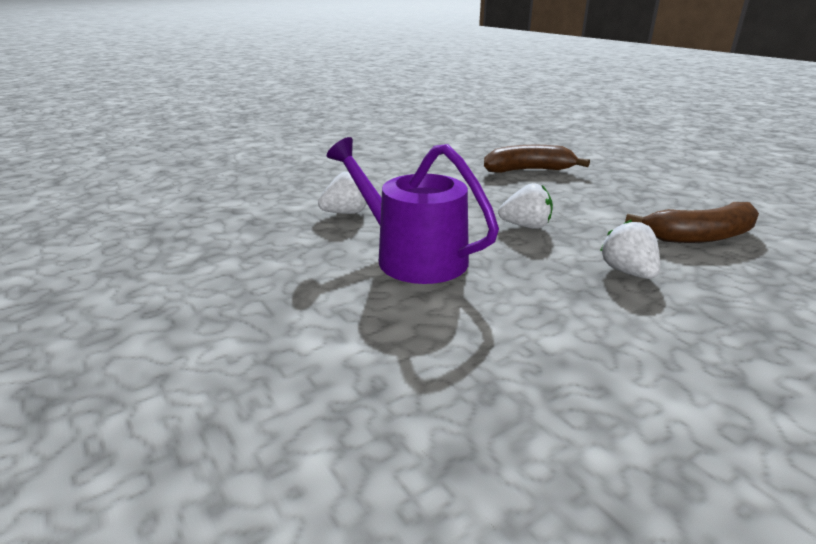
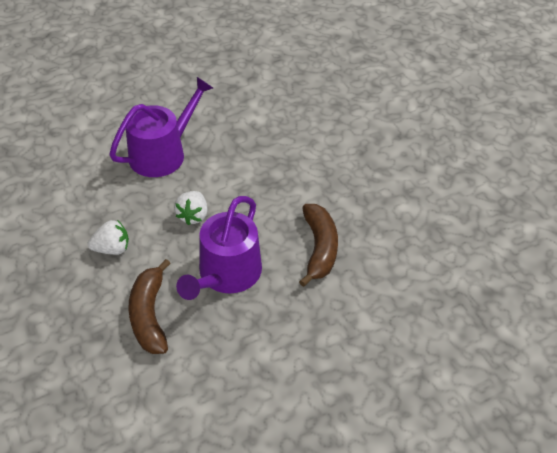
camera: 95 degrees right, 20 degrees up
(346, 213) = (237, 127): white strawberry -> none
(599, 204) = (226, 274): none -> purple watering can

